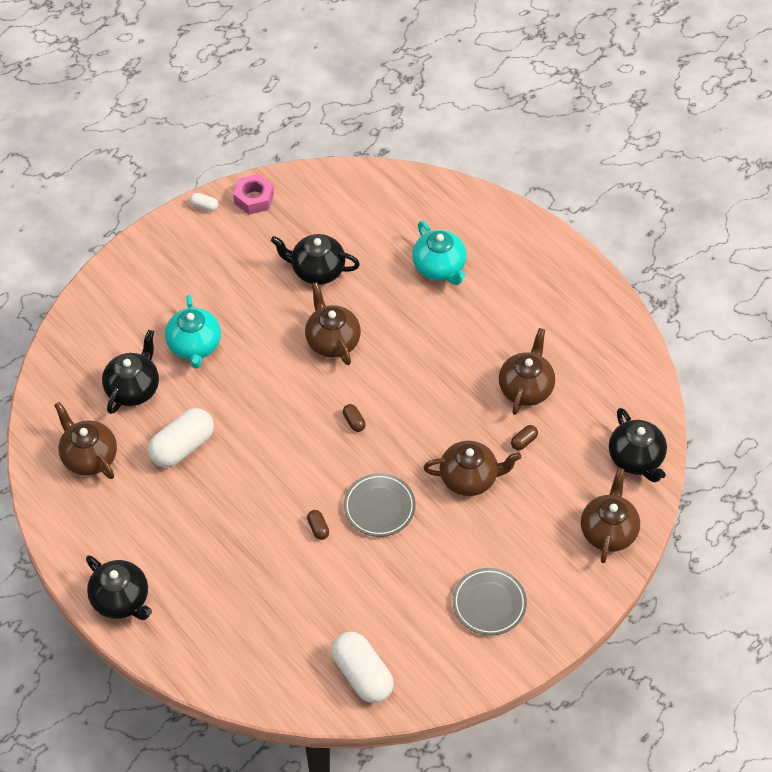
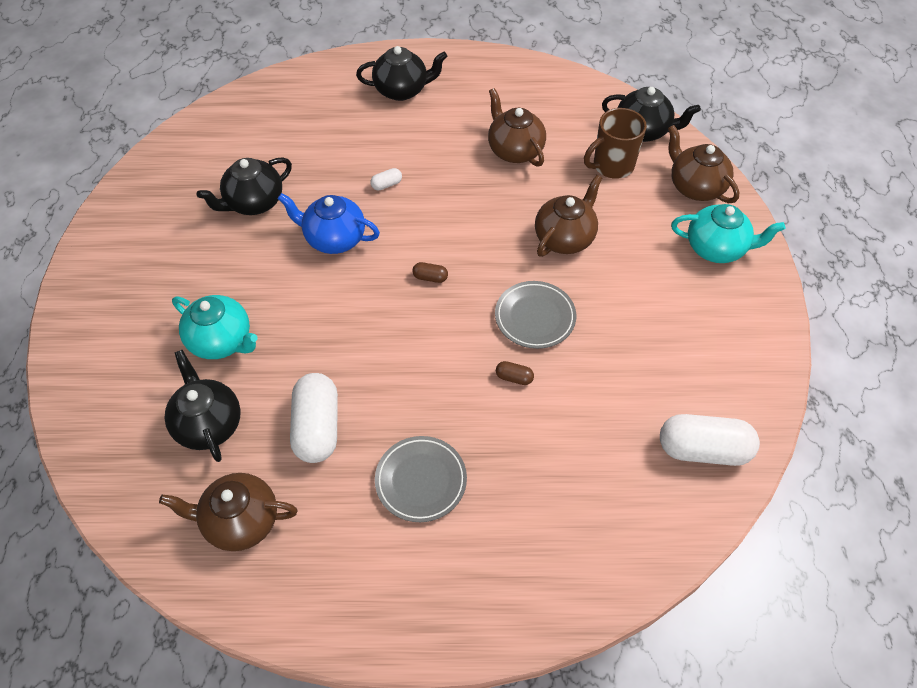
camera: 50 degrees left, 0 degrees up
(121, 600) = (438, 613): black teapot -> black teapot (402, 90)
(204, 206) = (92, 235): white capsule -> white capsule (386, 184)
(254, 198) = (131, 196): pink nut -> none
(332, 341) = (334, 238): brown teapot -> blue teapot
(439, 268) = (346, 128): turquoise teapot -> turquoise teapot (716, 248)
(489, 603) = (701, 305): grey plate -> grey plate (421, 480)
(524, 441) = (563, 183): brown capsule -> none
(575, 462) = (612, 166): none -> brown mug

